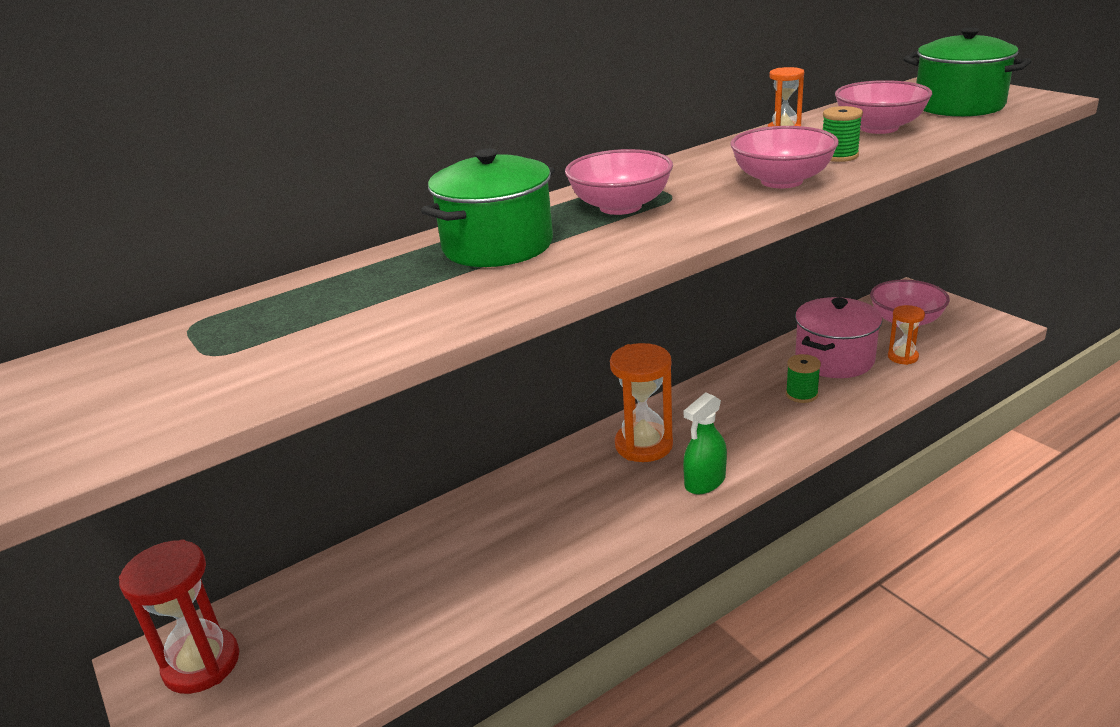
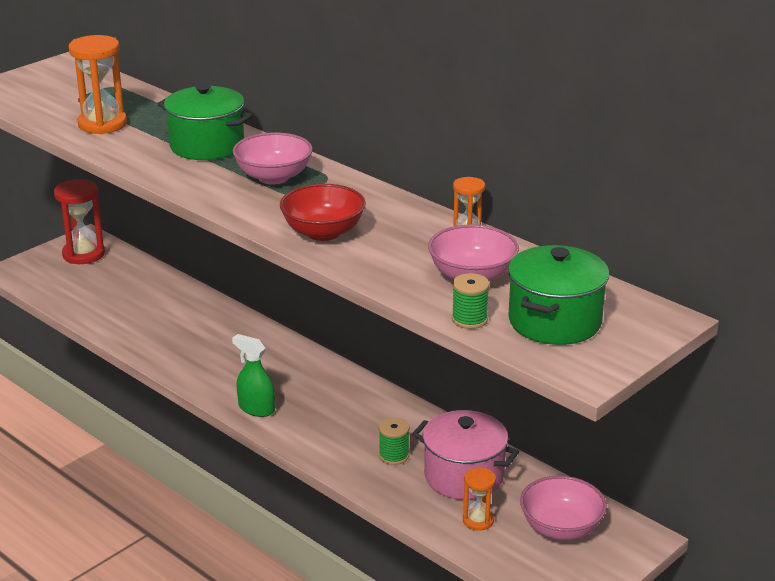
camera: 75 degrees right, 0 degrees up
(643, 445) = (303, 377): orange hourglass -> orange hourglass (102, 124)
(781, 181) = (323, 232): pink bowl -> red bowl
(839, 156) = (386, 256): green spool -> green spool (469, 319)

